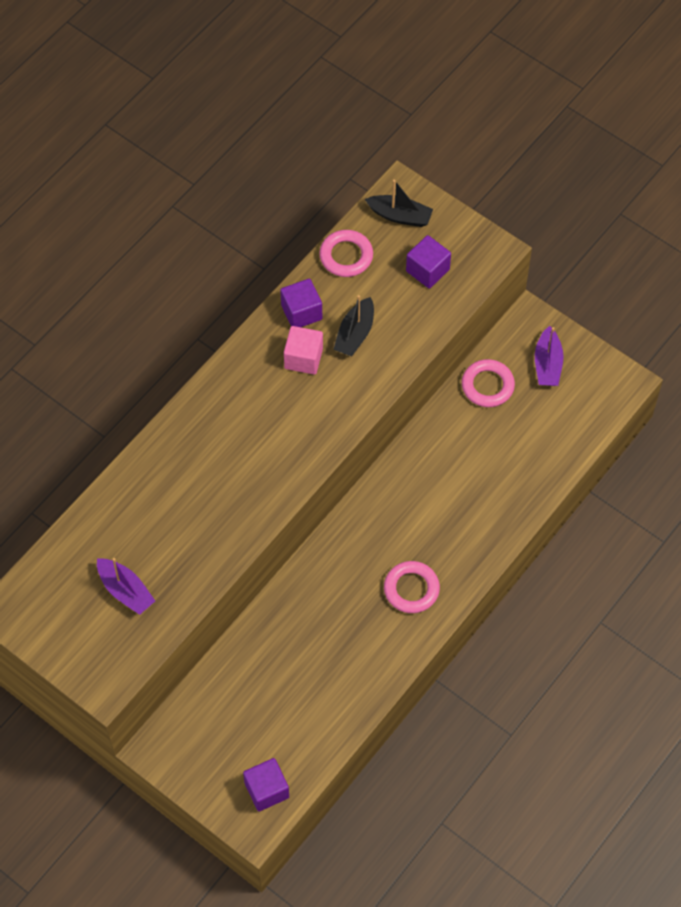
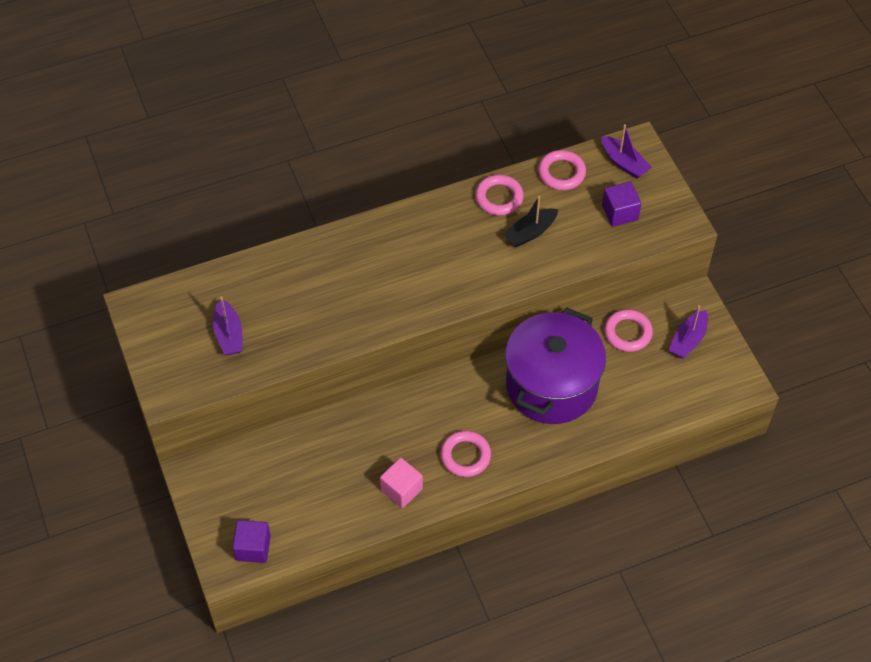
camera: 30 degrees right, 5 degrees down
(301, 312) = (499, 198): purple cube -> pink ring
(303, 358) = (478, 232): pink cube -> pink cube (401, 489)
(399, 216) = (624, 163): black boat -> purple boat
(448, 476) = (551, 385): none -> purple pot

